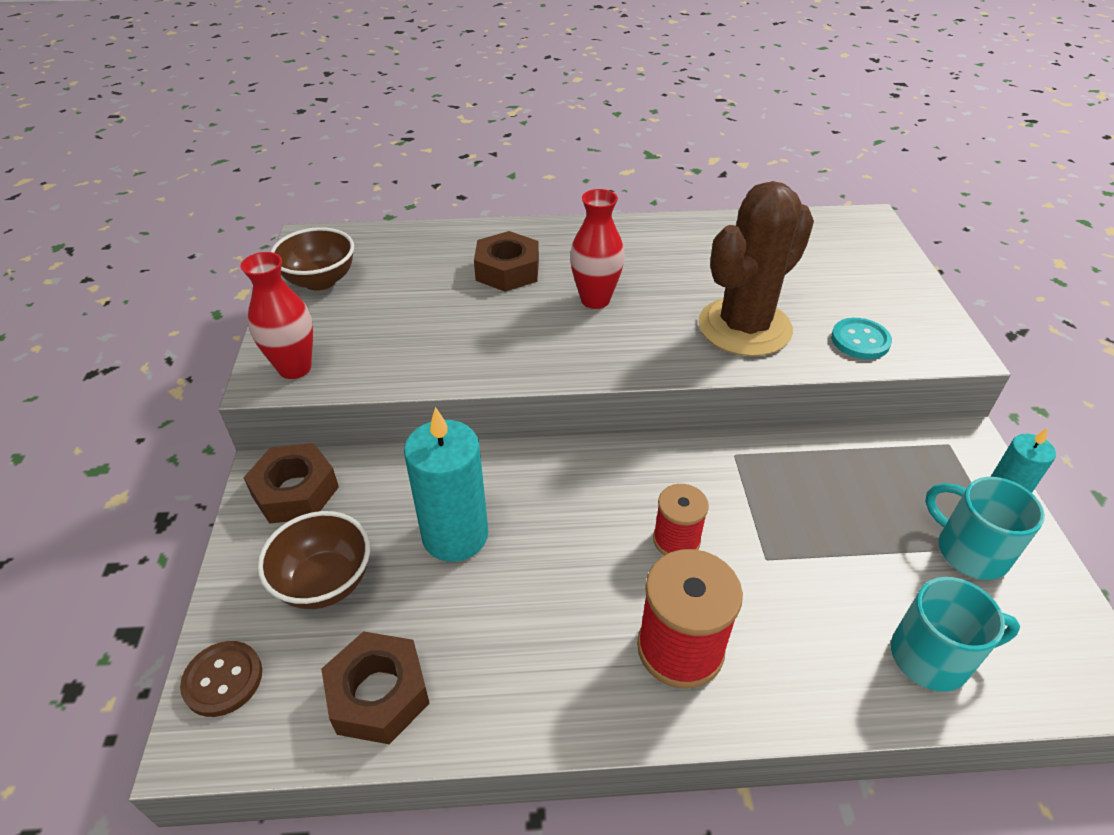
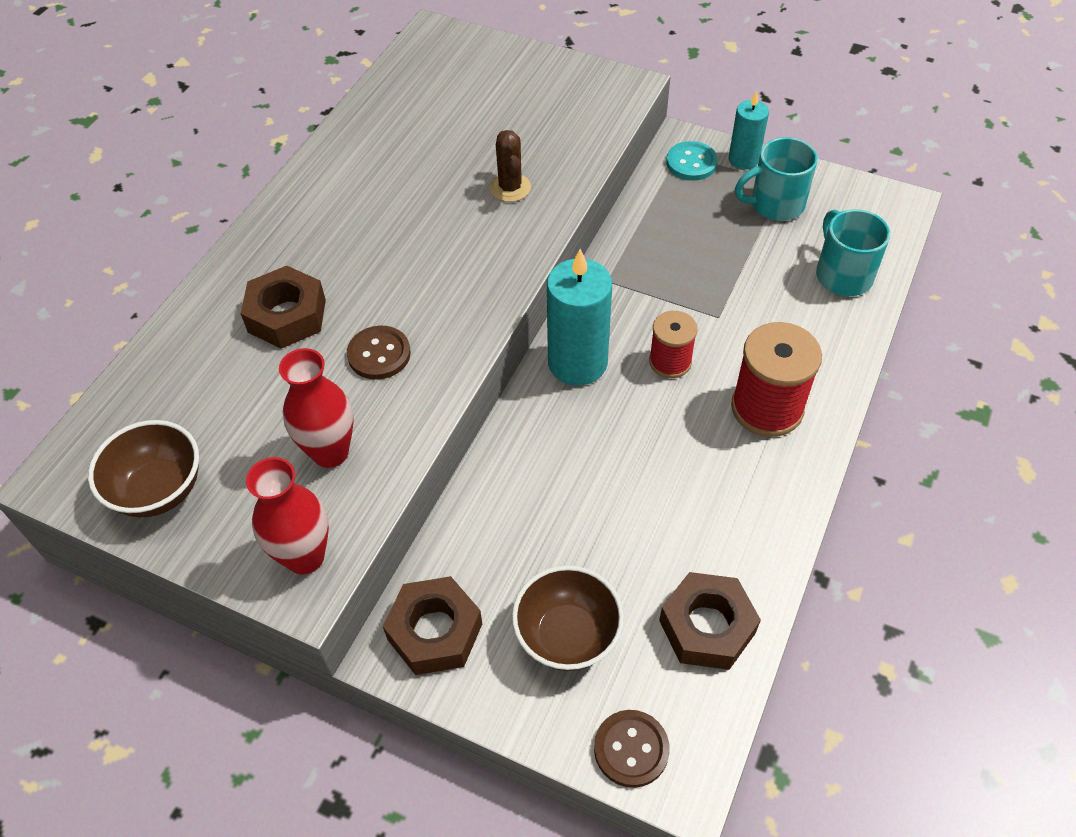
camera: 60 degrees left, 10 degrees up
(455, 535) = (573, 513): turquoise candle -> turquoise candle (577, 362)
(504, 328) = (379, 354): none -> brown button
(595, 300) = (391, 268): red vase -> red vase (330, 452)
(744, 327) = (510, 188): brown cactus -> brown cactus, size x0.45
(860, 340) = (578, 130): turquoise button -> turquoise button (691, 163)
(932, 657) = (842, 275): turquoise mug -> turquoise mug turned 45 degrees counterclockwise

